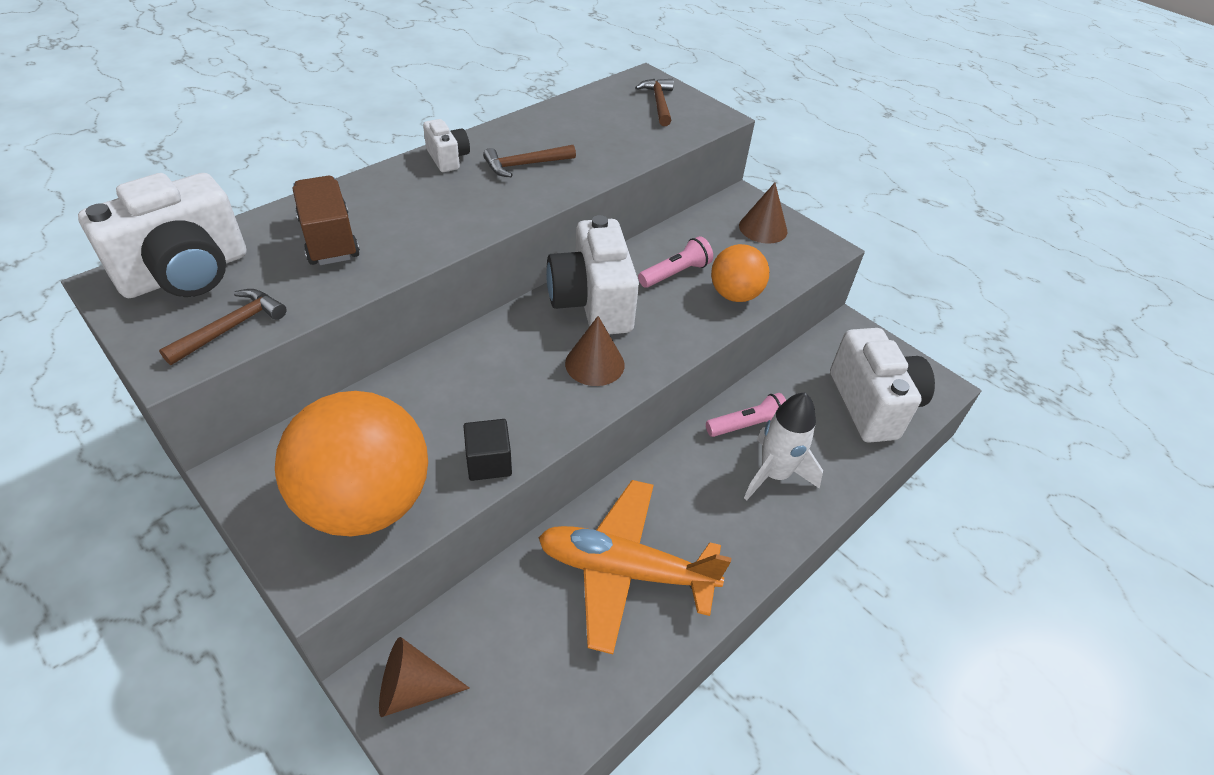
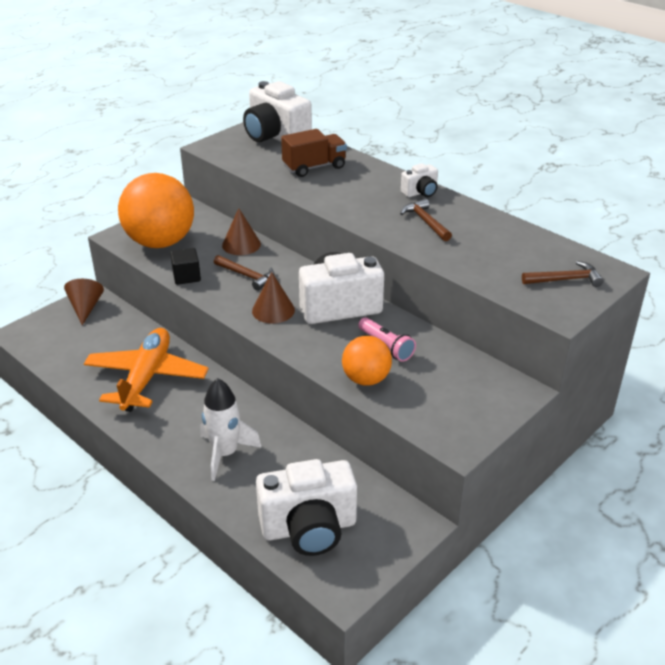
camera: 90 degrees right, 10 degrees down
(231, 327) = (234, 155): brown hammer -> brown hammer (247, 276)
(747, 425) = (275, 440): pink flashlight -> none
(763, 228) = (473, 401): brown cone -> brown cone (241, 244)

